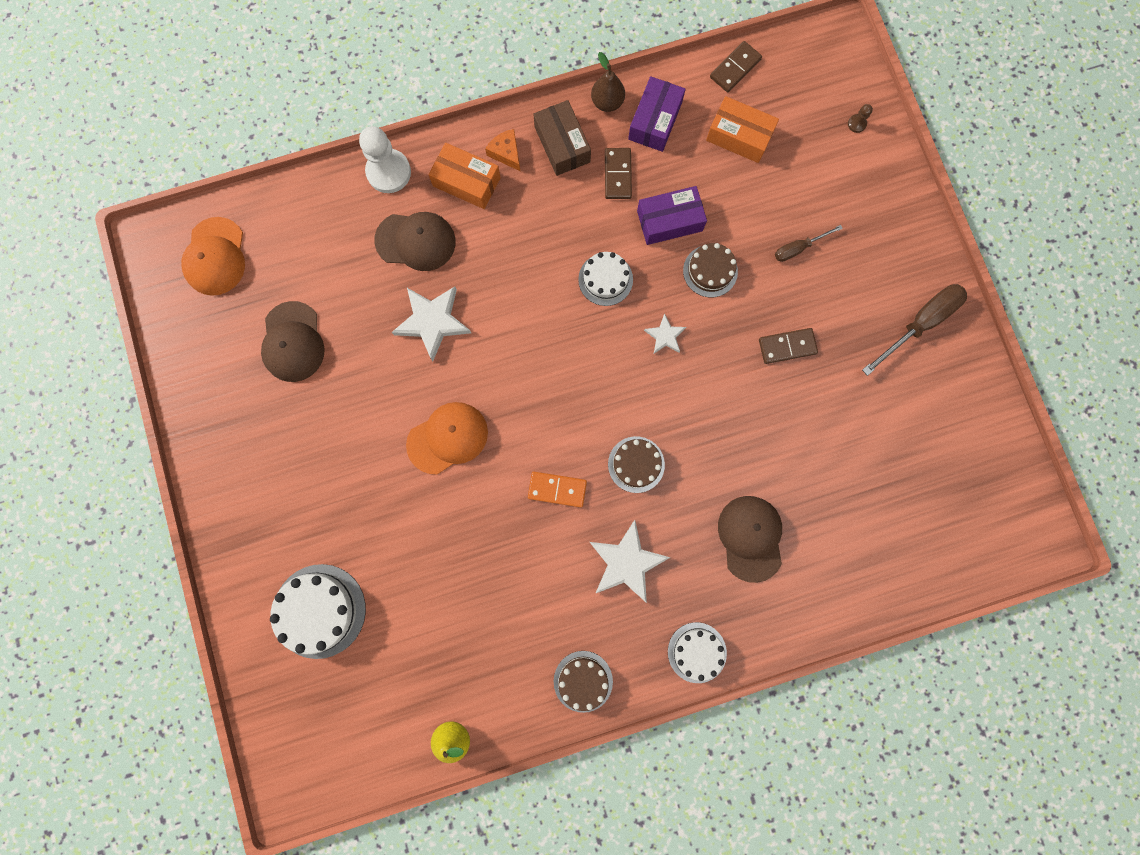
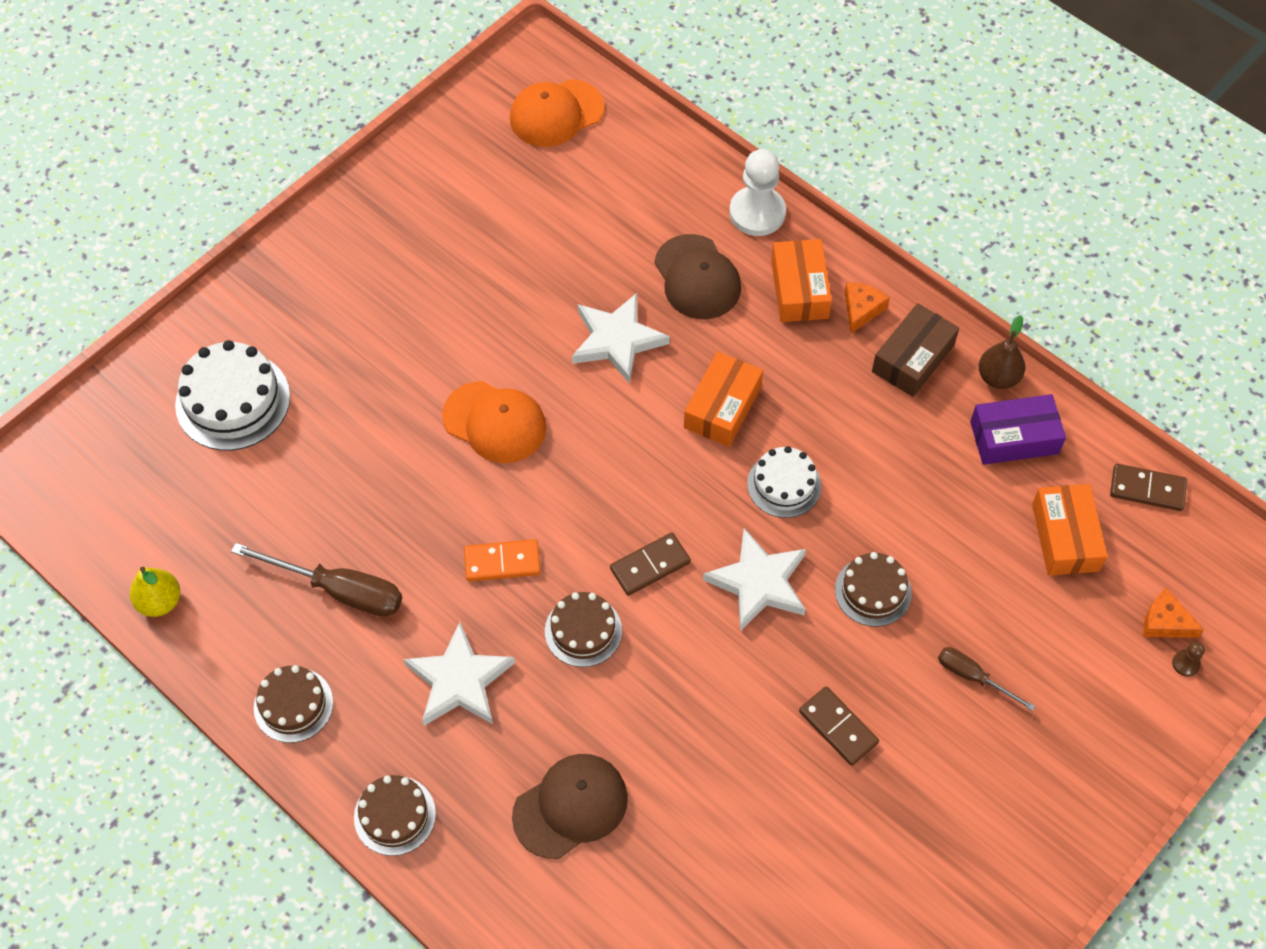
camera: 60 degrees right, 20 degrees down
(293, 342) = (510, 226): brown cap -> none
(526, 284) = (722, 407): none -> orange box
(557, 489) = (502, 562): orange domino -> orange domino turned 75 degrees counterclockwise
(617, 175) = (919, 432): brown domino -> brown domino (650, 565)
(665, 336) = (759, 583): white star -> white star, size x1.86
(669, 221) = (903, 515): purple box -> none
(697, 652) = (394, 815): white cake -> brown cake
(825, 117) = (1165, 622): none -> orange cheese
(919, 324) = (977, 875): brown screwdriver -> brown screwdriver (339, 590)

